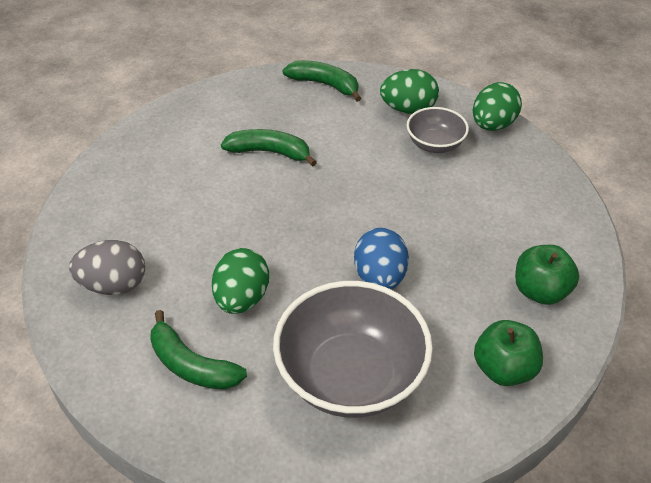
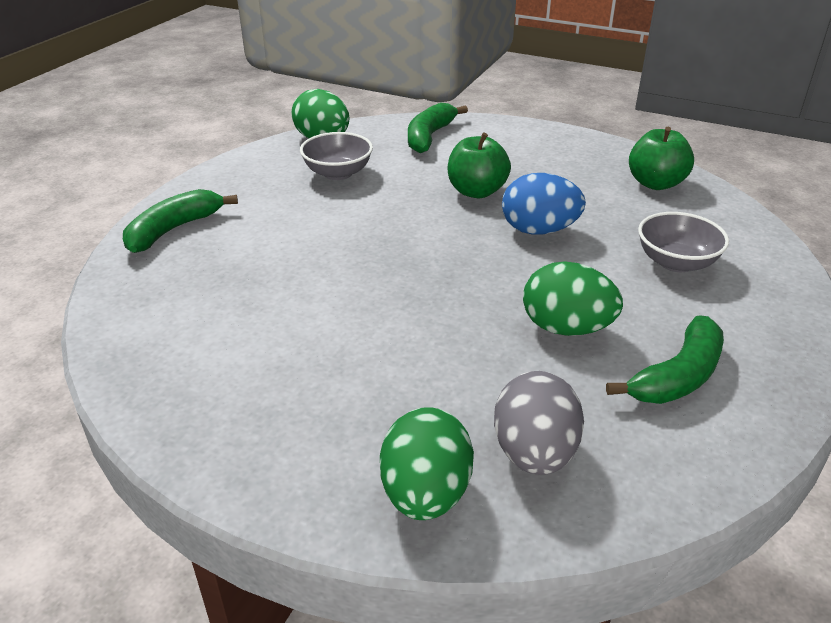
camera: 80 degrees left, 10 degrees down
(270, 152) = (294, 286): green banana -> green banana (429, 136)
(351, 376) = (676, 262): grey bowl -> grey bowl, size x0.53
(408, 109) = (265, 180): green egg -> green egg (425, 494)
(540, 291) = (563, 154): green apple -> green apple (476, 191)

